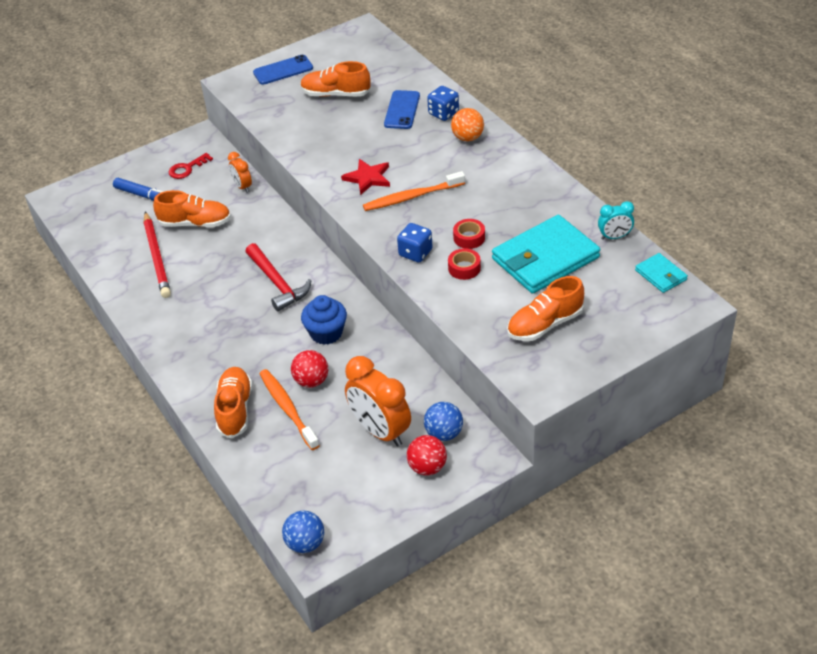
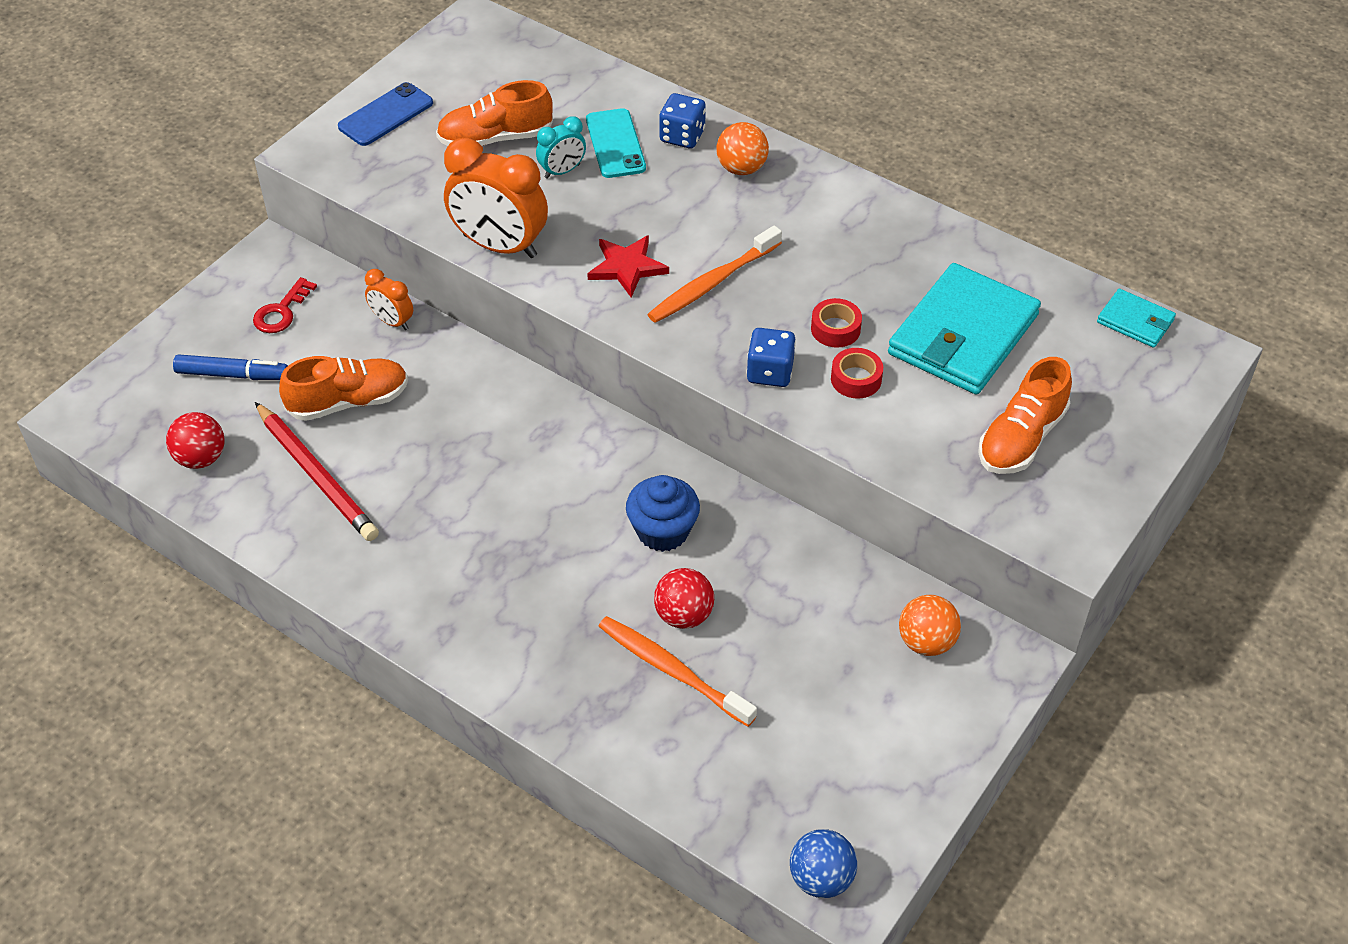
camera: 25 degrees left, 5 degrees up
(235, 409) = (590, 696): orange shoe -> none
(277, 283) = (541, 469): red hammer -> none
(380, 431) = (832, 665): orange clock -> orange clock (499, 246)
(402, 110) = (615, 144): blue phone -> turquoise phone
(427, 467) = (932, 702): red ball -> red ball (201, 458)
(444, 433) = (926, 642): blue ball -> orange ball
(614, 237) = (1040, 278): turquoise clock -> turquoise clock (562, 171)

